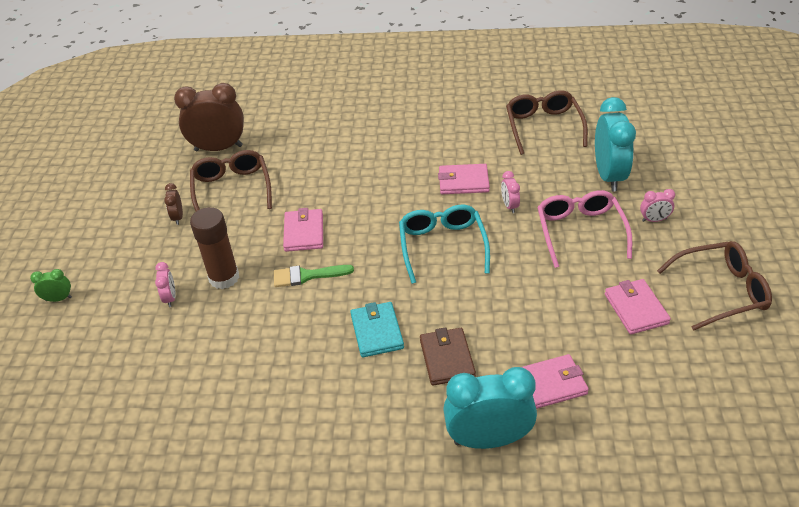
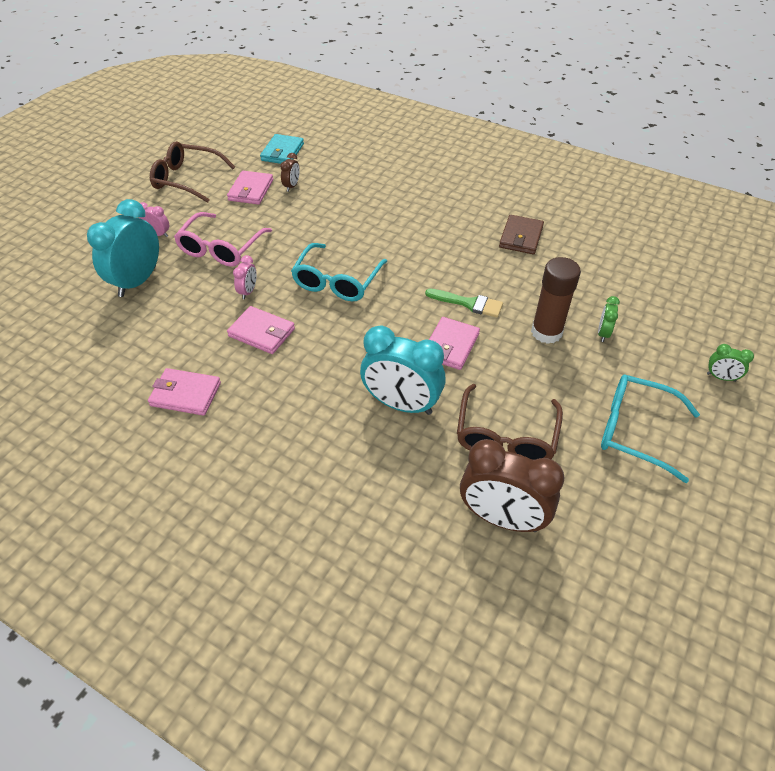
camera: 155 degrees left, 5 degrees up
(135, 229) = (635, 430): none -> turquoise glasses
(170, 298) = (603, 333): pink clock -> green clock
(178, 217) = (580, 424): brown clock -> brown clock (292, 186)
(377, 332) = (437, 242): turquoise wallet -> turquoise wallet (282, 152)
(447, 358) = (400, 210): brown wallet -> brown wallet (521, 237)
(488, 439) = (410, 167): turquoise clock -> turquoise clock (401, 404)
(543, 127) = (119, 359): brown glasses -> none
(550, 384) = (349, 176): pink wallet -> pink wallet (186, 394)

